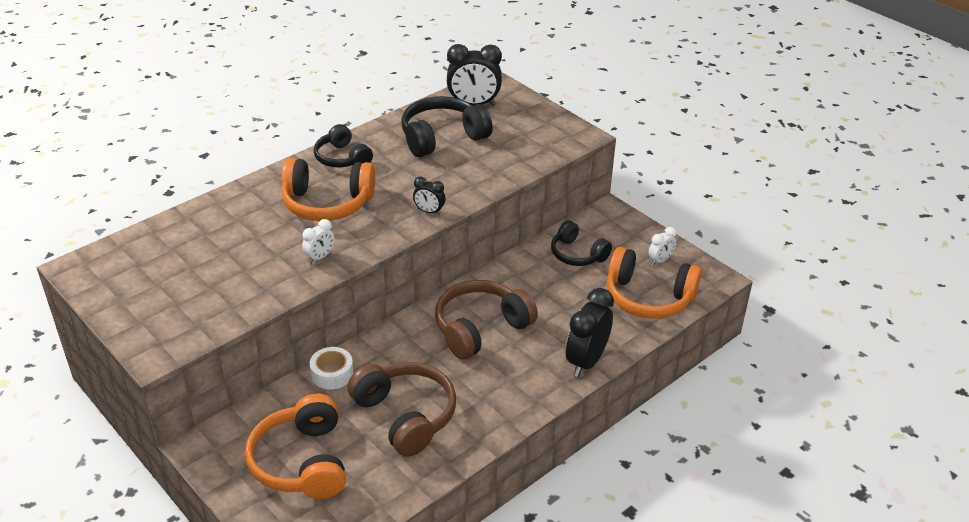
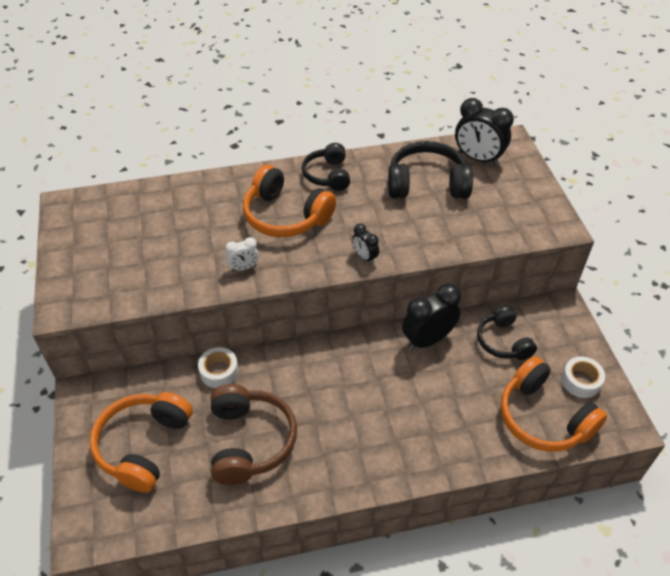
camera: 30 degrees right, 10 degrees up
(480, 328) = (367, 382): brown headphones -> none
(586, 361) = (440, 460): black clock -> black clock (427, 339)
(660, 260) = (581, 381): white clock -> white tape

